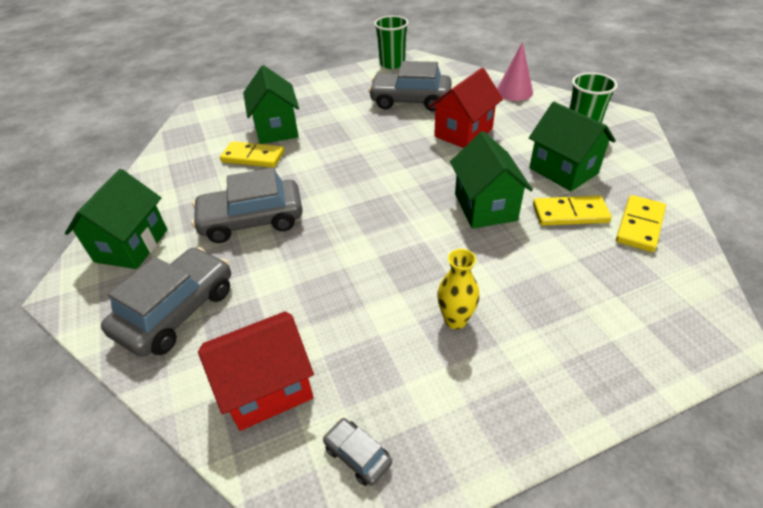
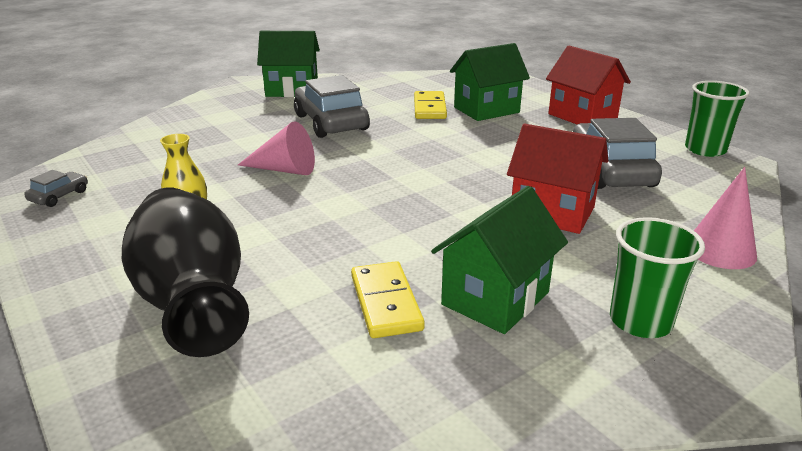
camera: 75 degrees right, 15 degrees down
(177, 311) = (219, 116): grey car -> none
(268, 388) = (134, 157): red house -> red house (582, 116)
(353, 256) = (285, 170): none -> pink cone
(485, 207) = (383, 236): green house -> none
(573, 312) = (192, 301): none -> black vase
(640, 225) = (371, 372): yellow domino -> none

